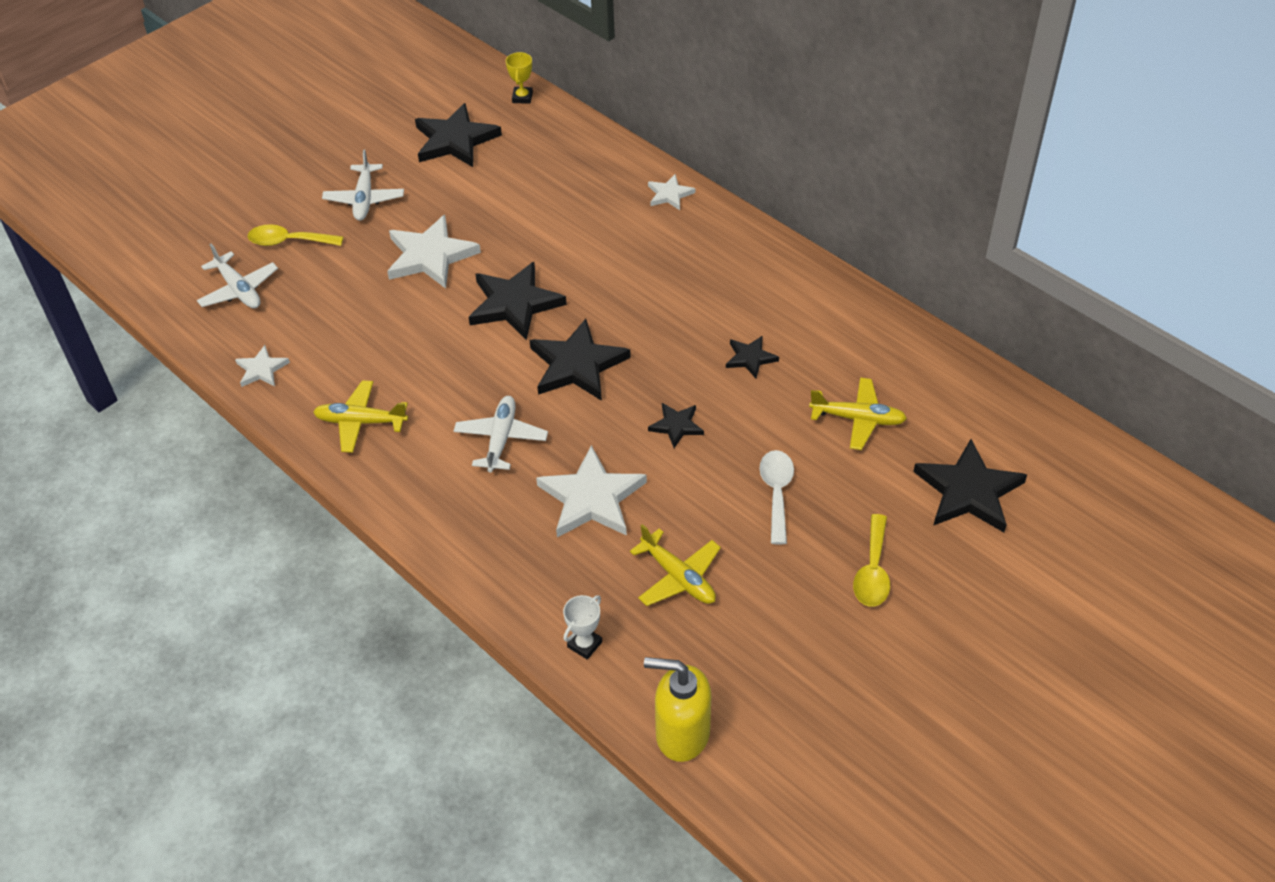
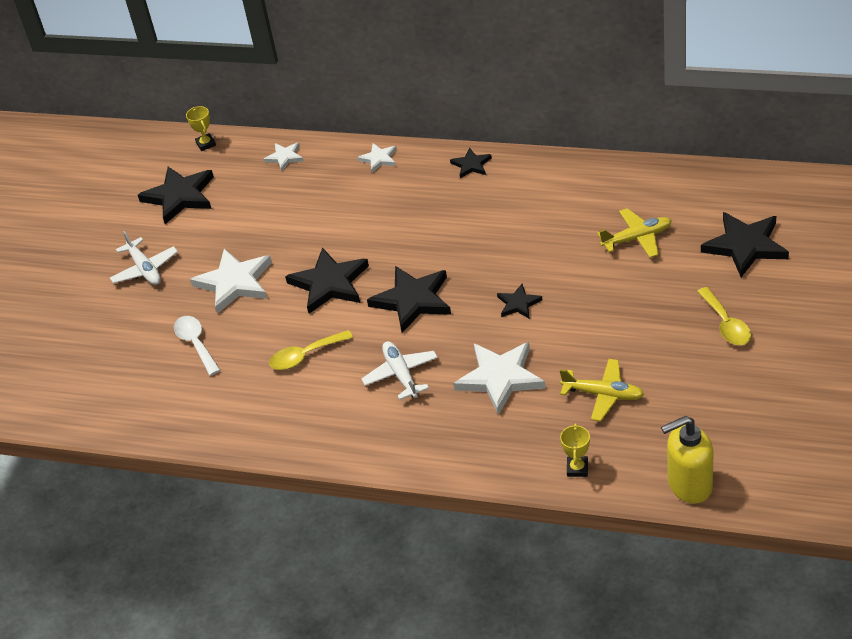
camera: 25 degrees left, 5 degrees down
(239, 290) = (102, 378): white plane -> none
(261, 369) = (173, 421): white star -> white star (284, 157)
(288, 241) = (111, 326): yellow spoon -> yellow spoon (305, 356)
(361, 422) = (285, 416): yellow plane -> none
(584, 644) = (577, 468): white trophy -> yellow trophy
(750, 358) = (531, 236): black star -> black star (471, 165)
(776, 493) = (623, 310): white spoon -> white spoon (196, 344)

